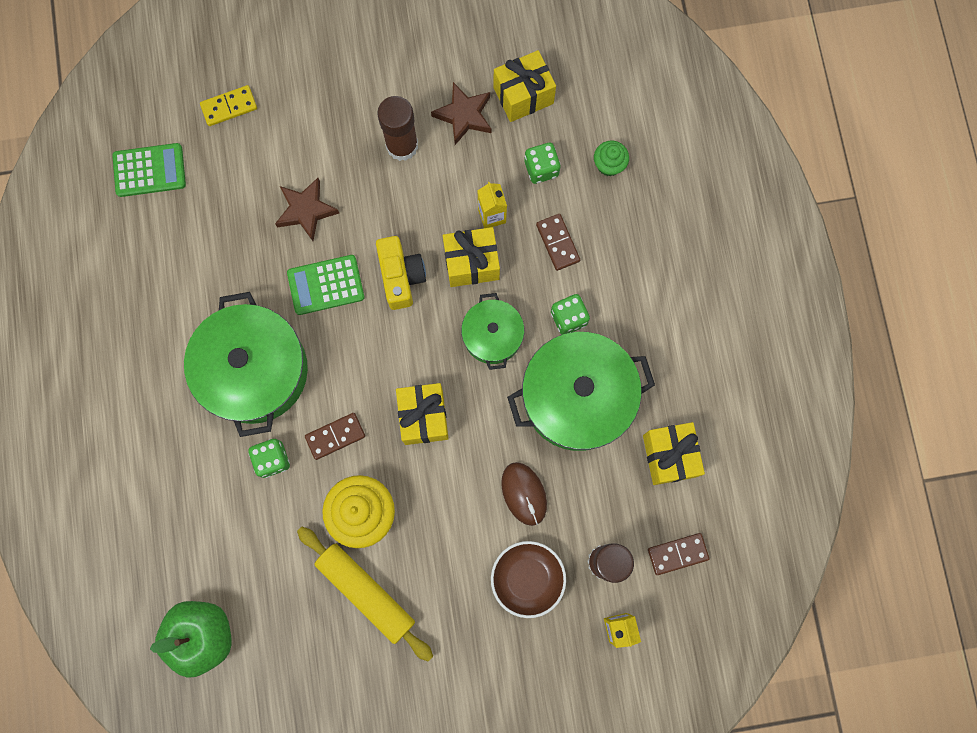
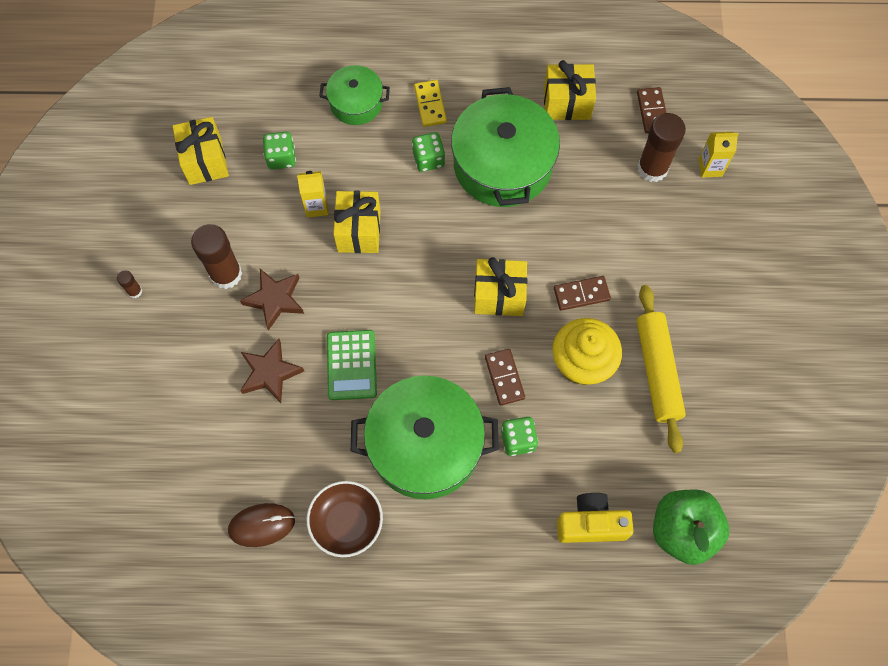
camera: 80 degrees left, 10 degrees down
(149, 170) = (186, 526): green calculator -> none
(229, 107) = (138, 434): yellow domino -> yellow domino (430, 105)
(366, 592) = (657, 371): yellow rolling pin -> yellow rolling pin turned 60 degrees counterclockwise
(369, 66) = (135, 291): none -> brown glue stick
(401, 277) = (358, 295): yellow camera -> yellow camera (591, 524)
(464, 115) = (210, 214): brown star -> brown star (275, 300)
(492, 335) = (432, 224): green pot -> green pot (356, 103)
(524, 494) = (583, 222): brown mouse -> brown mouse (262, 525)
(527, 578) = (660, 232): brown bowl -> brown bowl (346, 522)
(558, 243) = (356, 156): brown domino -> brown domino (581, 294)
(609, 164) = (292, 103): green cupcake -> none

